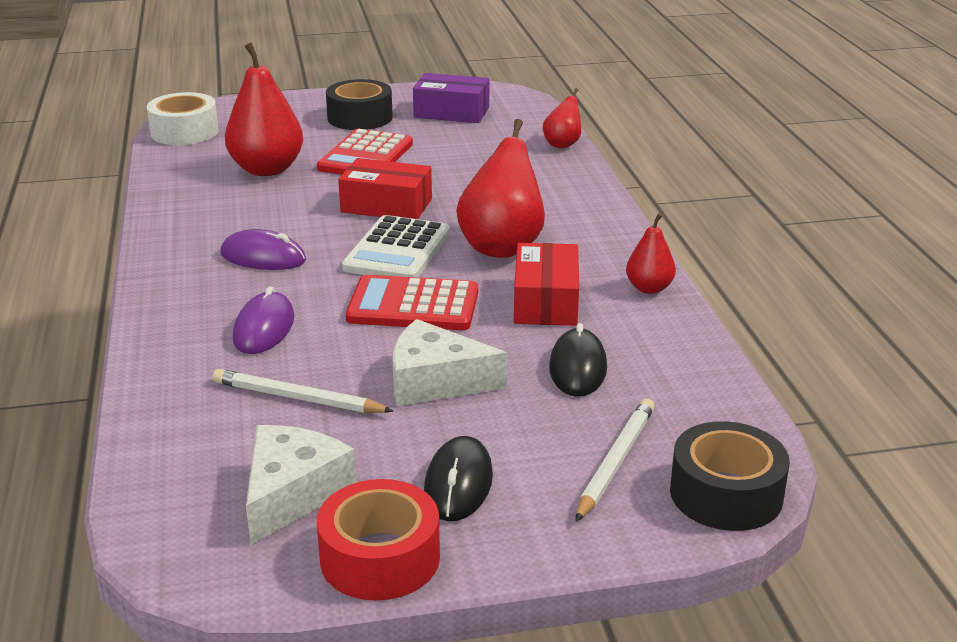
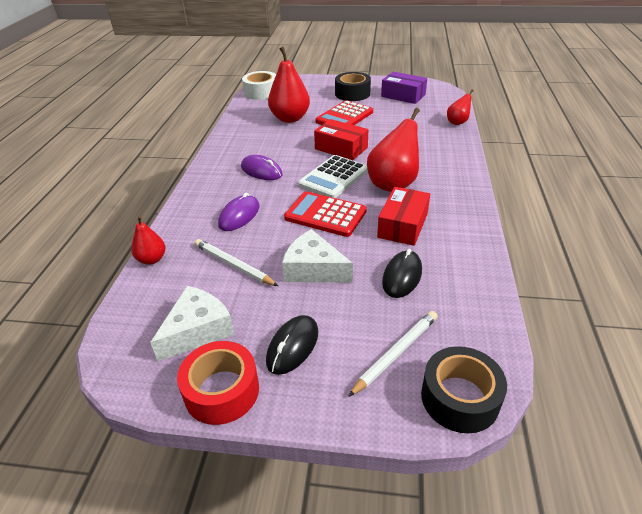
camera: 20 degrees right, 10 degrees up
(649, 288) = (470, 227): red pear -> red pear (152, 259)

